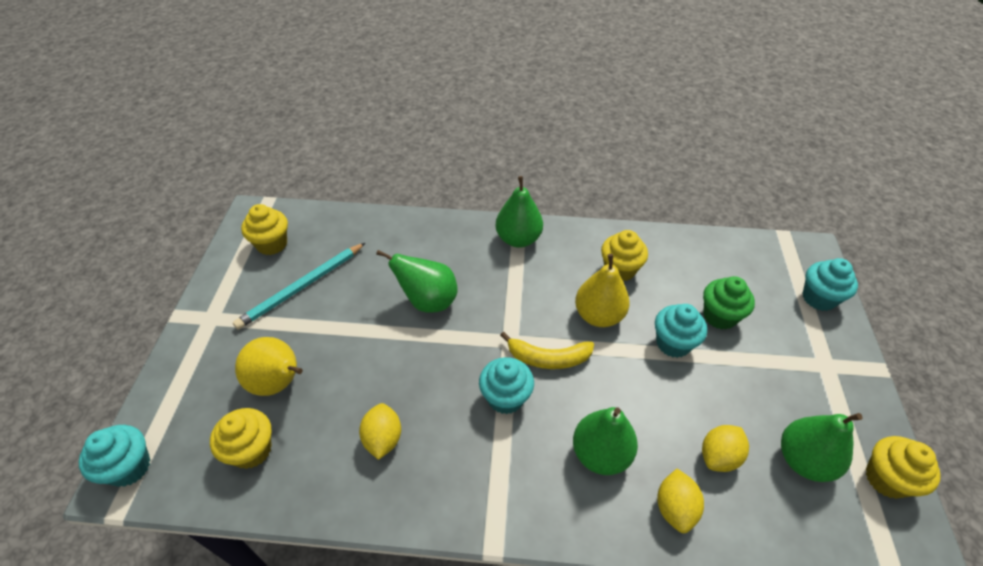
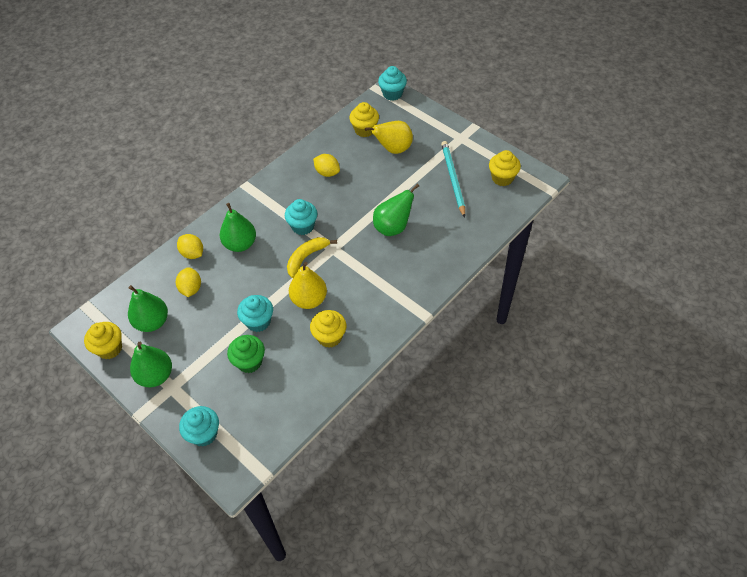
camera: 130 degrees right, 5 degrees up
(518, 239) = (404, 299): green pear -> green pear (156, 376)

